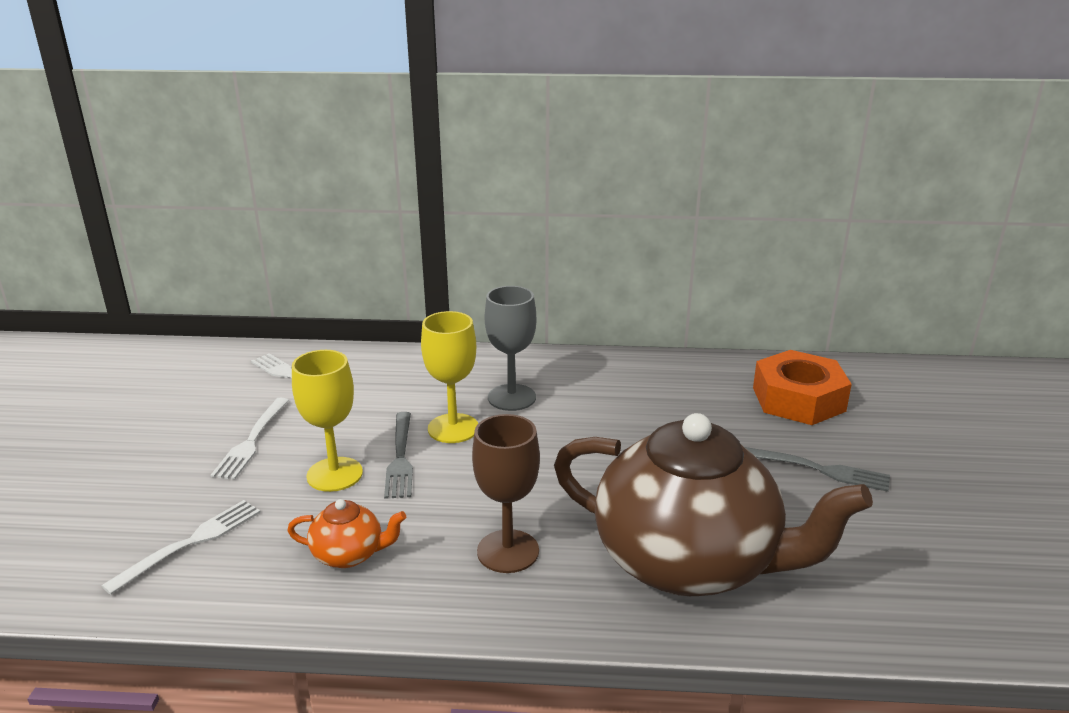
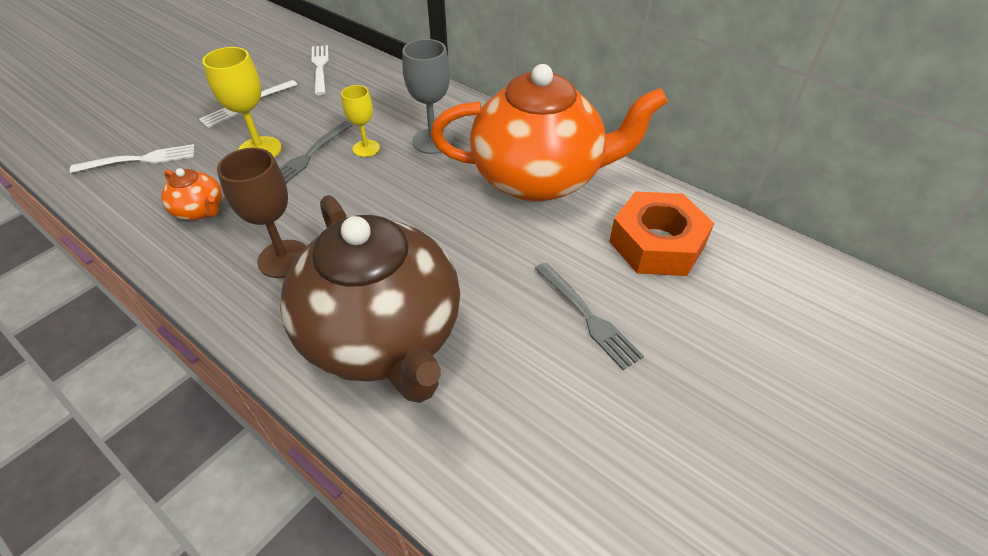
camera: 35 degrees right, 20 degrees up
(453, 428) = (366, 148): yellow goblet -> yellow goblet, size x0.64
(648, 390) = (539, 178): none -> orange teapot

